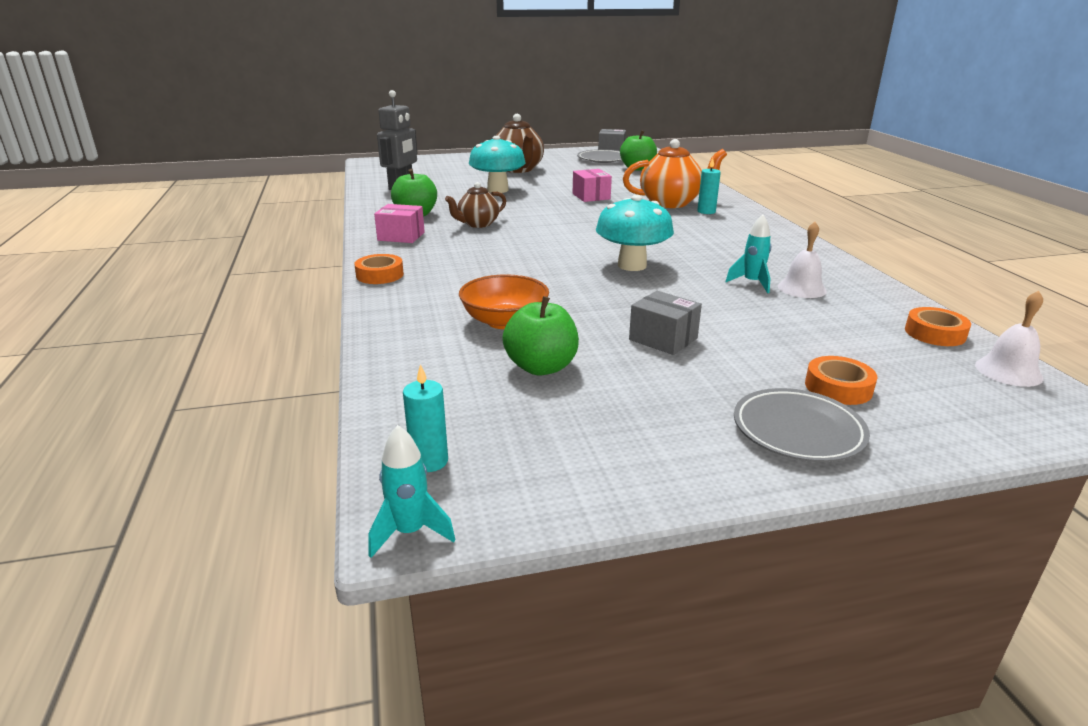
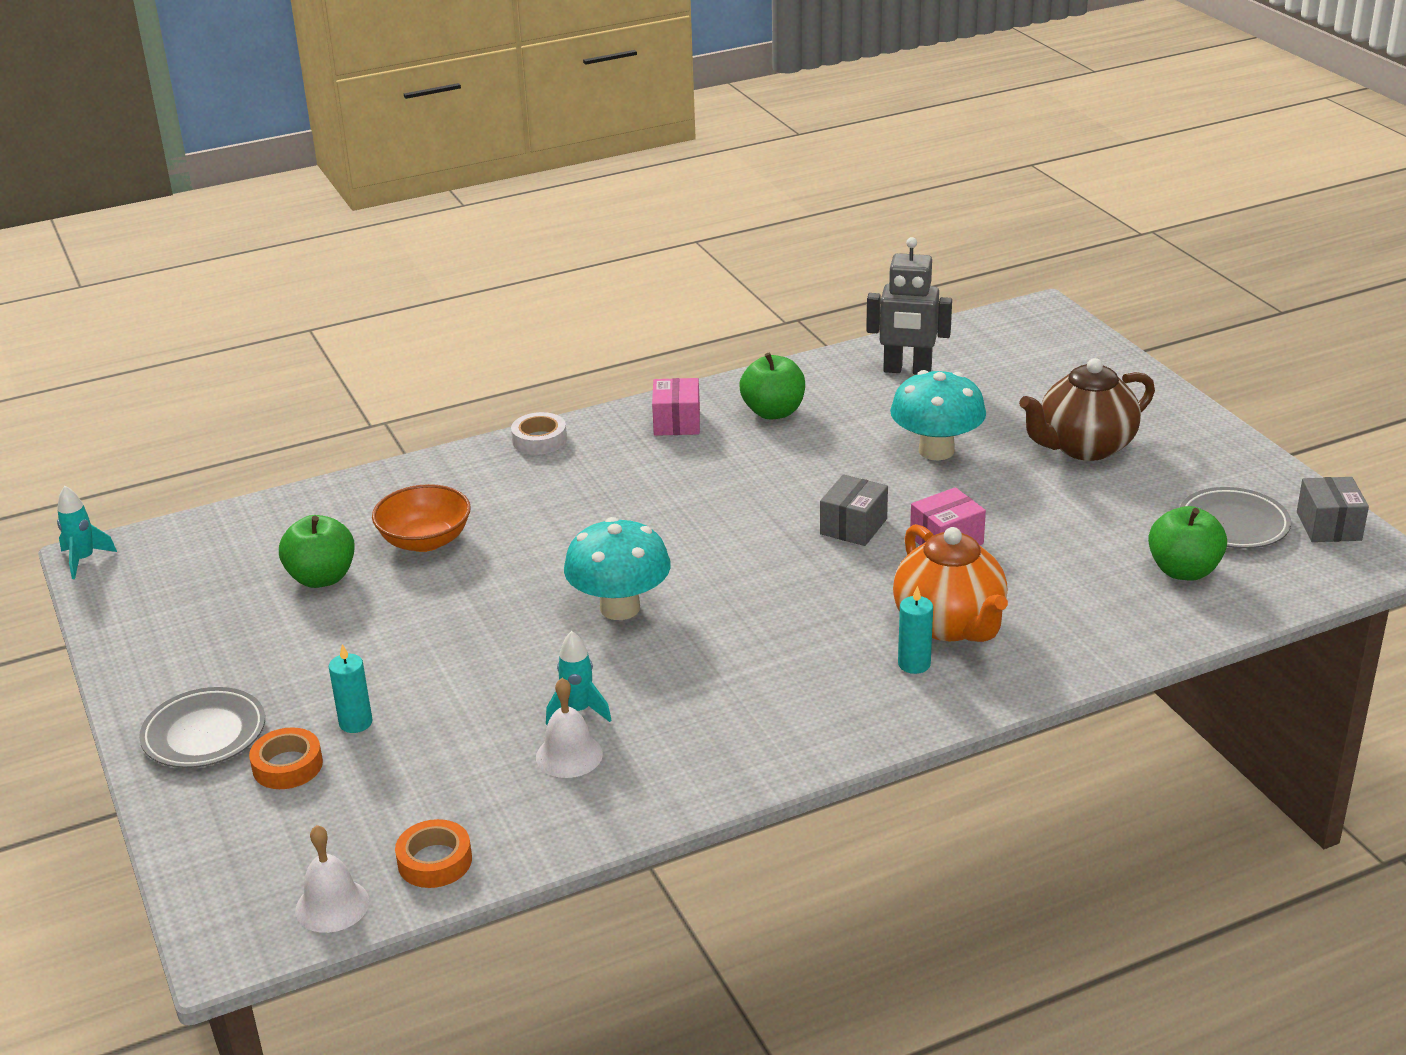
camera: 80 degrees right, 5 degrees up
(380, 275) = (539, 440): orange tape -> white tape
(429, 461) = (166, 550): turquoise candle -> turquoise candle (355, 723)
(478, 224) = (750, 465): brown teapot -> none
(663, 339) = (393, 646): grey box -> grey box (853, 526)

